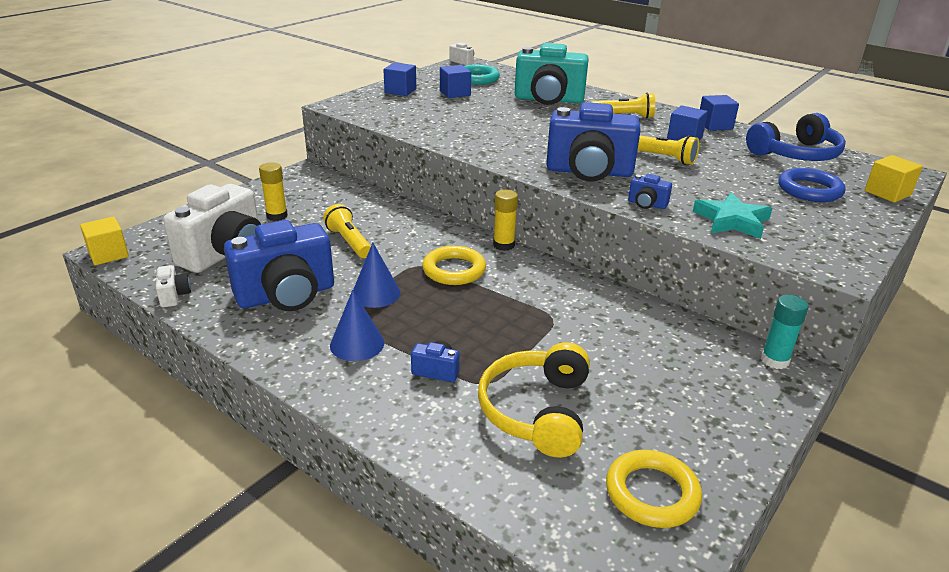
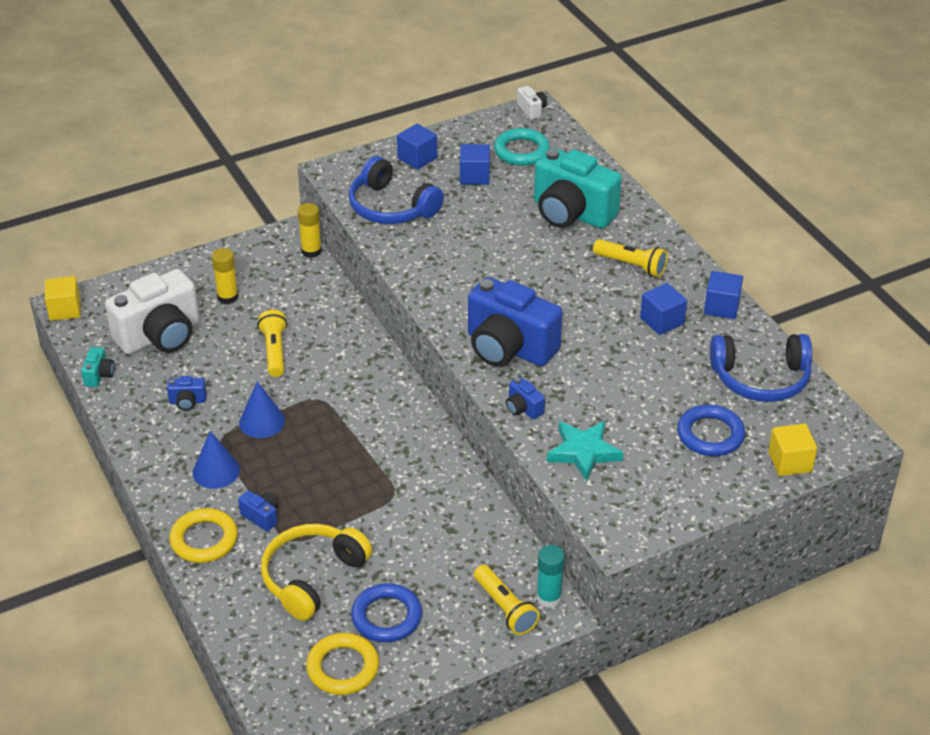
camera: 25 degrees right, 10 degrees up
(174, 296) = (99, 375): white camera -> turquoise camera
(286, 295) = (187, 401): blue camera -> blue camera, size x0.41
(404, 116) = (391, 207): none -> blue headphones
(454, 270) = (347, 414): yellow ring -> yellow ring (204, 539)
(504, 245) = (415, 396): yellow glue stick -> yellow glue stick (311, 251)
(647, 425) = (386, 617): none -> blue ring
(662, 158) = (605, 346): yellow flashlight -> yellow flashlight (505, 608)

